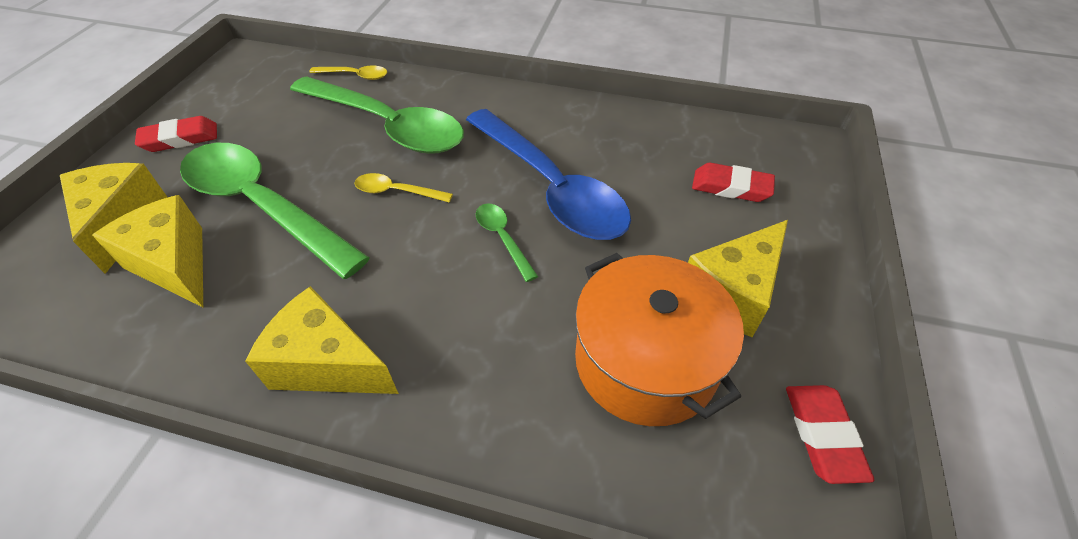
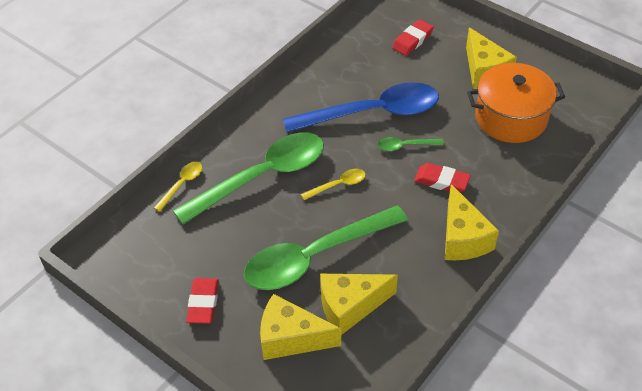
camera: 65 degrees left, 0 degrees up
(328, 364) = (462, 238): yellow cheese -> yellow cheese turned 60 degrees counterclockwise
(397, 192) = (338, 185): yellow spoon -> yellow spoon turned 150 degrees counterclockwise
(822, 435) = (567, 78): red eraser -> red eraser (441, 181)

